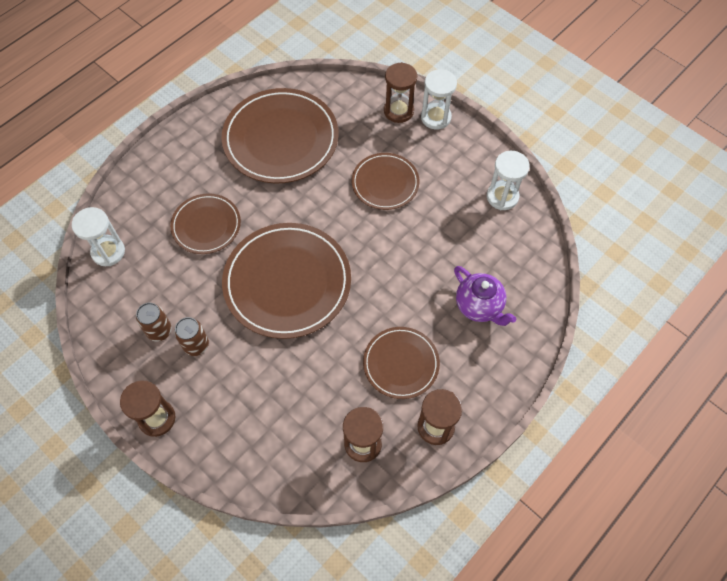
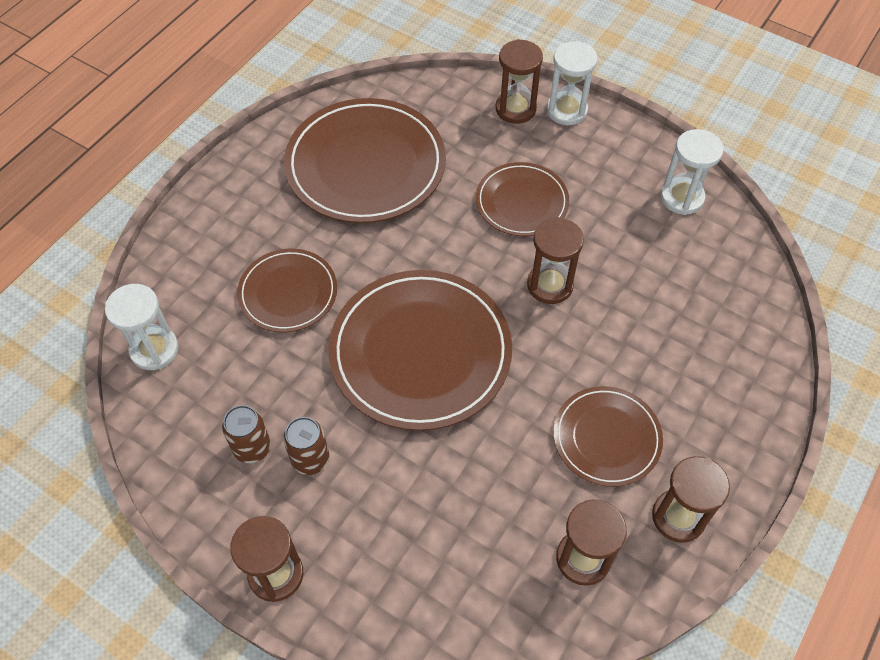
camera: 10 degrees left, 5 degrees down
(389, 248) = (550, 285): none -> brown hourglass
(479, 306) = (692, 344): purple teapot -> none

